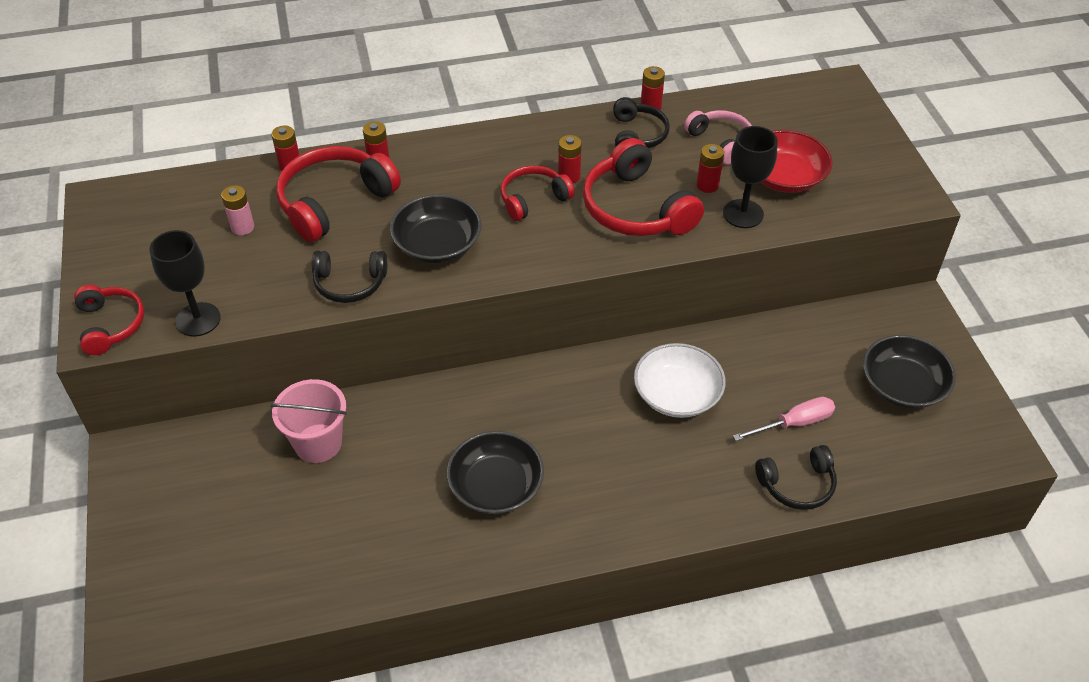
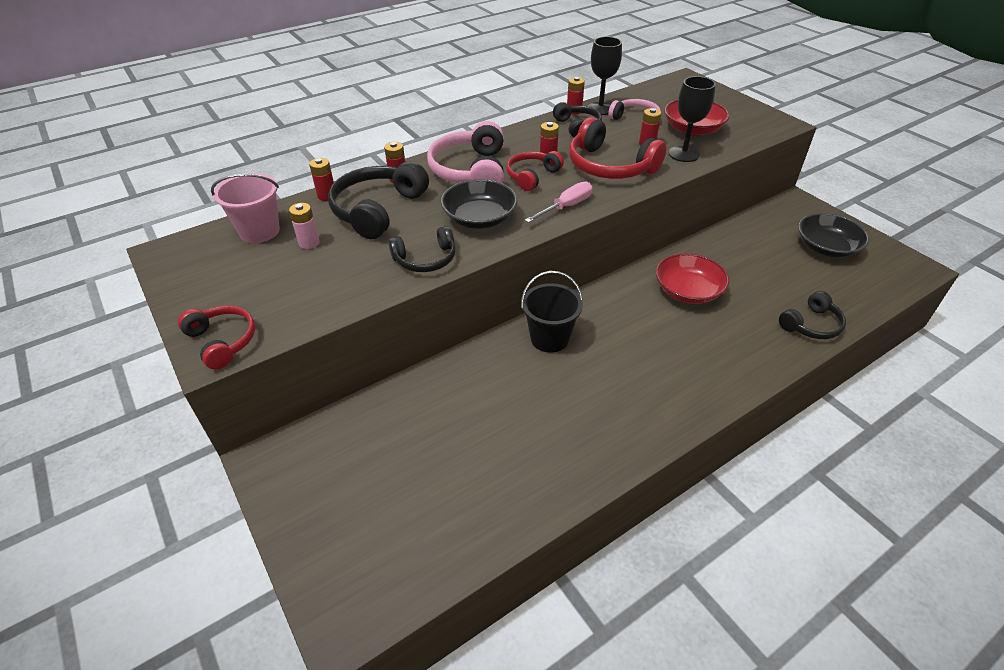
camera: 20 degrees left, 5 degrees down
(198, 319) = (306, 316): black goblet -> black goblet (600, 108)
(318, 443) = (437, 401): pink bucket -> pink bucket (259, 231)
(334, 201) = (377, 210): red headphones -> black headphones
(466, 172) = (470, 171): none -> pink headphones
(477, 406) = (549, 338): none -> black bucket
(496, 486) = (601, 390): black bowl -> none
(677, 394) = (688, 291): white bowl -> red bowl
(794, 423) = (778, 288): pink screwdriver -> pink screwdriver (566, 207)

